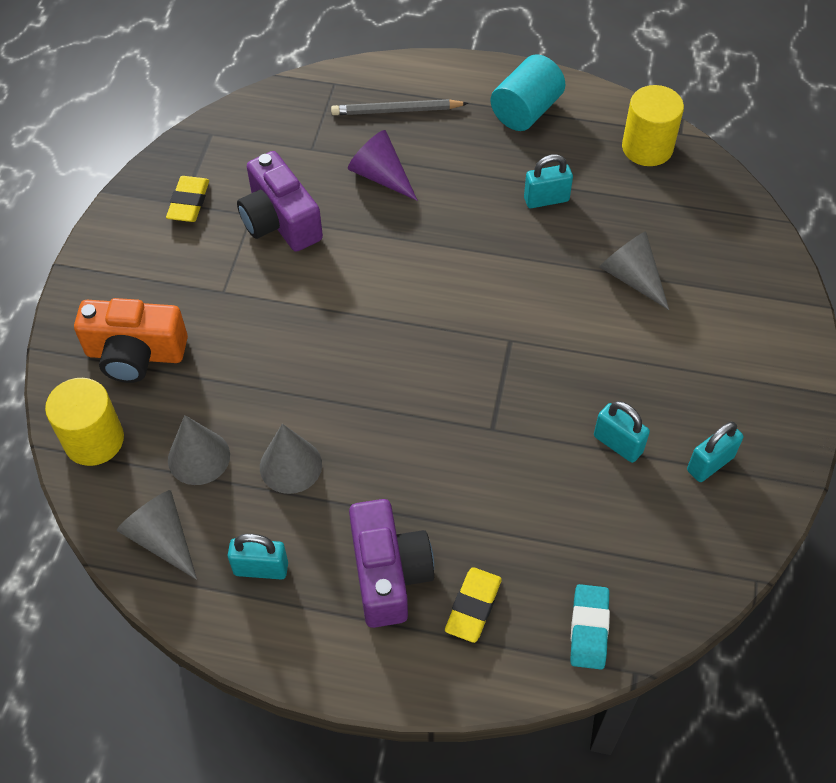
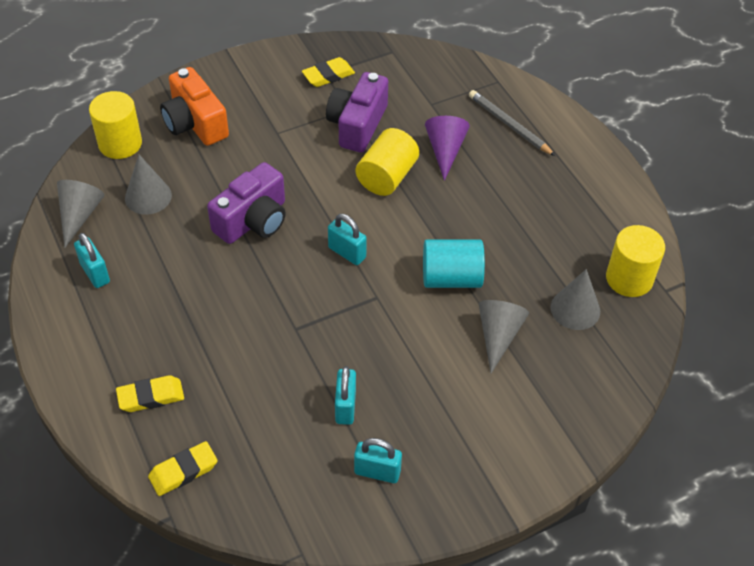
camera: 50 degrees right, 5 degrees down
(290, 465) = (179, 243): grey cone -> grey cone (575, 309)
(370, 240) = (387, 177): none -> yellow cylinder
(389, 573) = (141, 338): purple camera -> purple camera (253, 220)
(526, 111) = (586, 191): turquoise cylinder -> turquoise cylinder (451, 278)
(546, 199) = (518, 248): turquoise padlock -> turquoise padlock (347, 253)
(589, 629) = (183, 471): turquoise eraser -> yellow eraser

